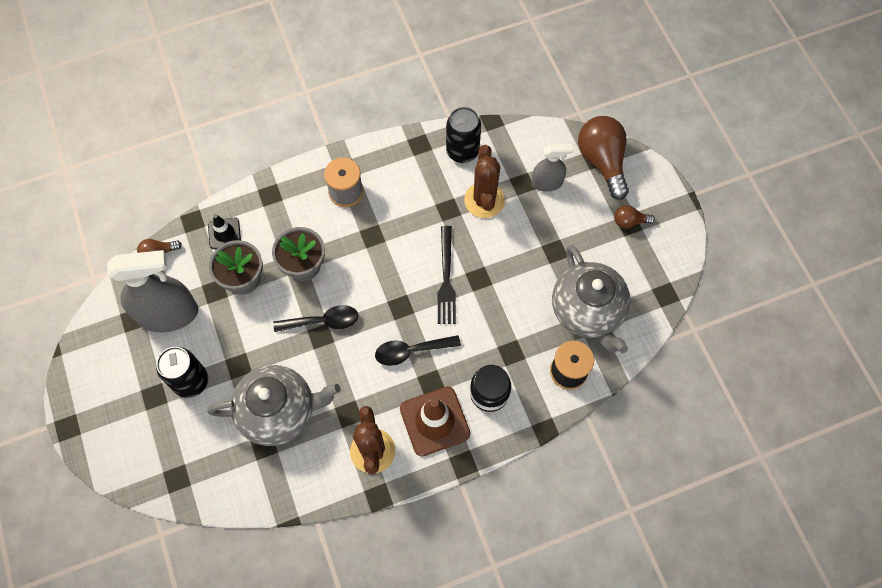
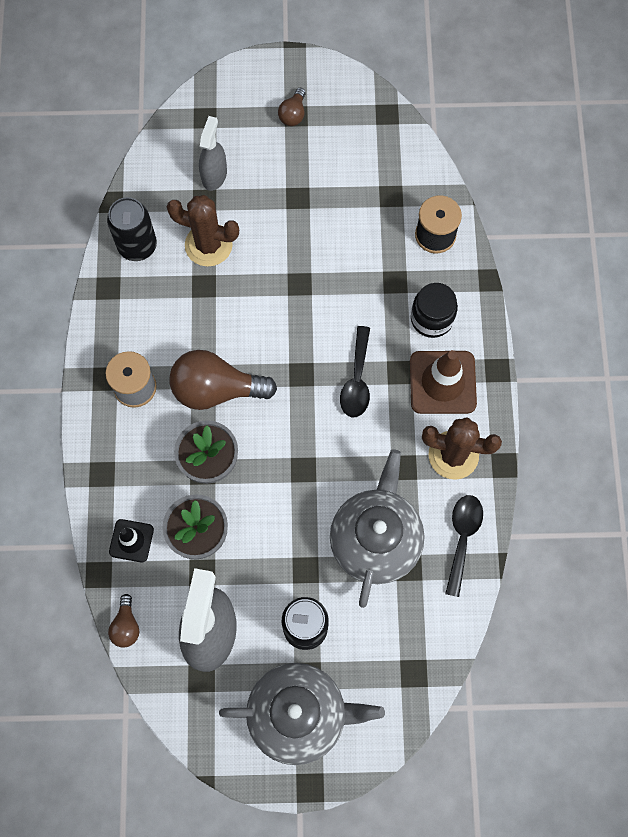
camera: 70 degrees left, 5 degrees up
(323, 321) = (287, 461): black spoon -> black spoon (462, 538)
(446, 278) = (286, 316): black fork -> none
(587, 311) = (377, 192): grey teapot -> grey teapot (299, 714)
(602, 161) = (212, 112): brown light bulb -> brown light bulb (216, 389)

